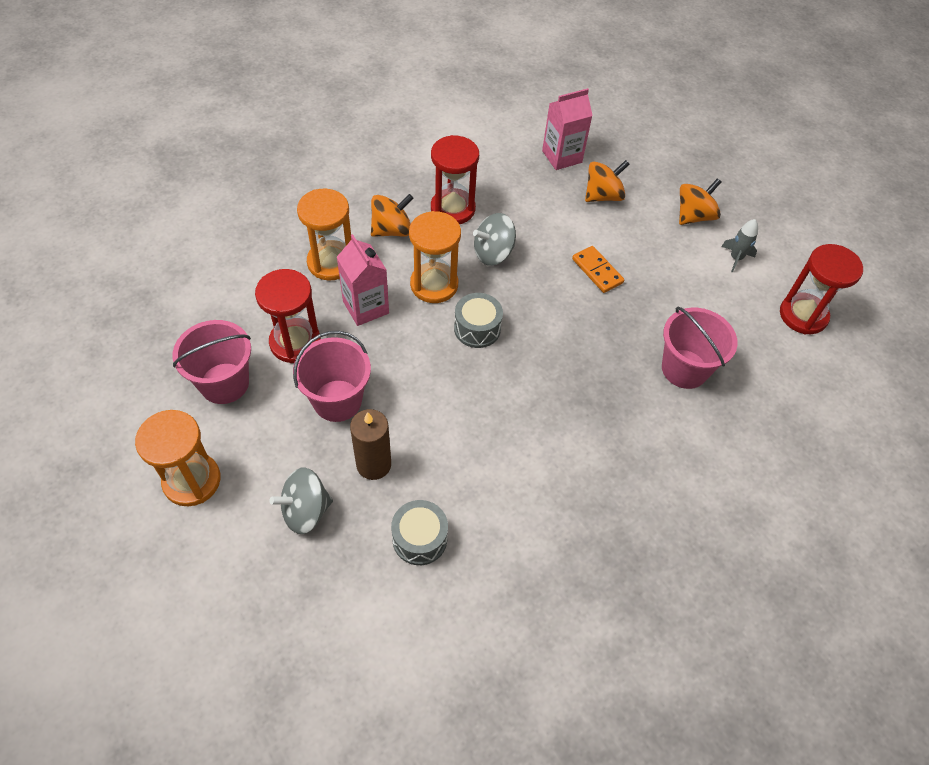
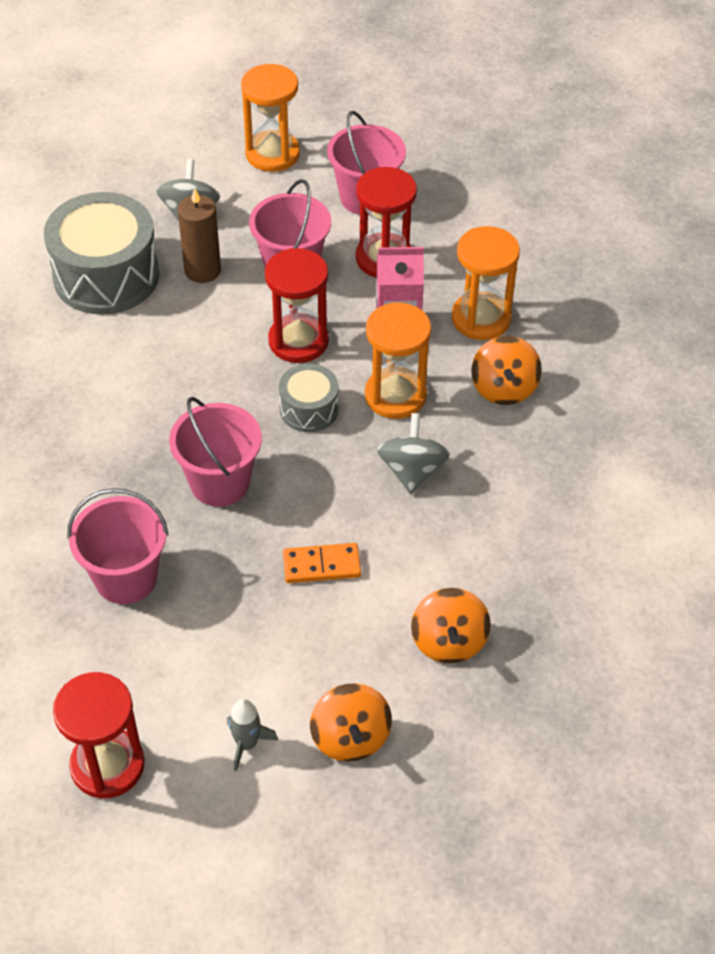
camera: 120 degrees right, 5 degrees down
(419, 538) = (106, 275): grey drum -> grey drum, size x1.92
(452, 209) = (510, 461): red hourglass -> red hourglass (298, 341)
(562, 156) = (552, 630): pink carton -> none
(574, 352) = (220, 482): none -> pink bucket

